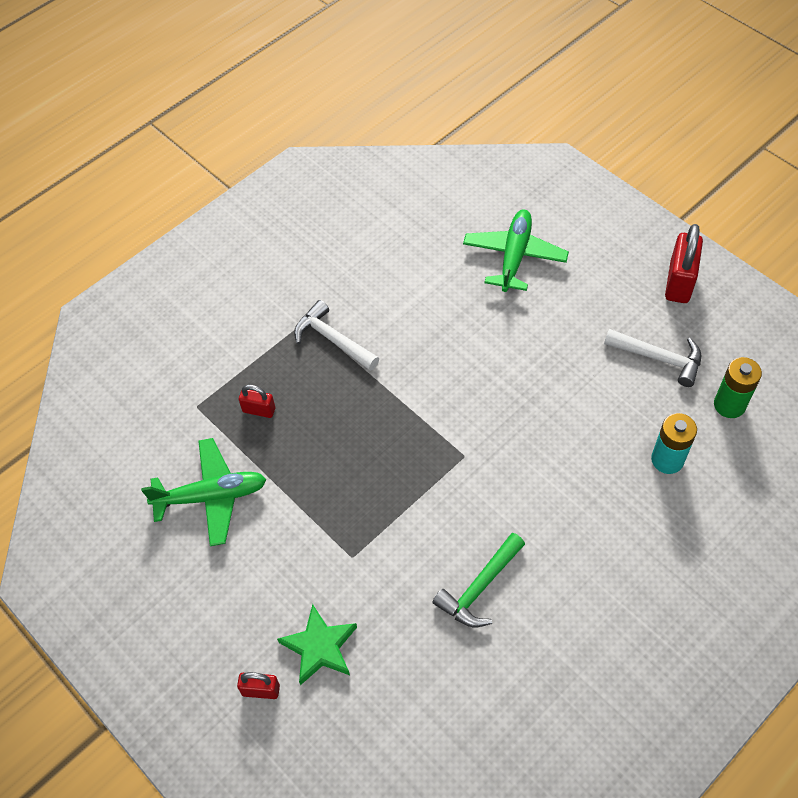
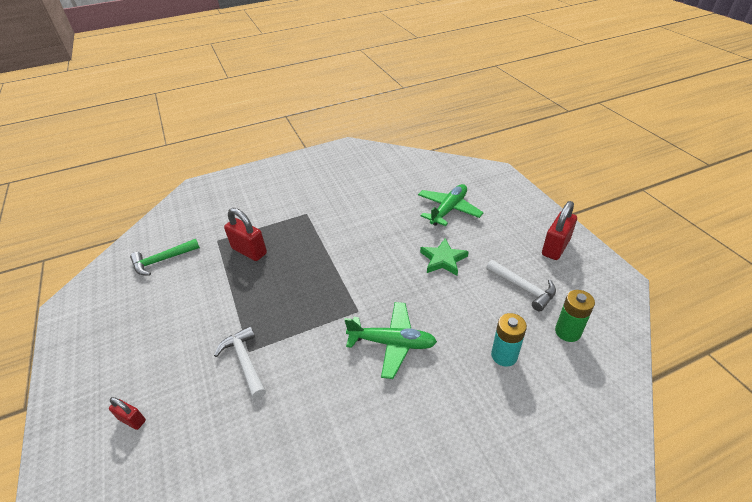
camera: 20 degrees right, 15 degrees down
(211, 496) = (190, 289): green plane -> green plane (392, 343)
(259, 410) = (249, 251): red padlock -> red padlock, size x1.80
(320, 647) = (189, 404): green star -> green star (443, 259)
(332, 339) = (314, 226): white hammer -> white hammer (244, 361)
(479, 588) = (321, 401): green hammer -> green hammer (162, 260)

